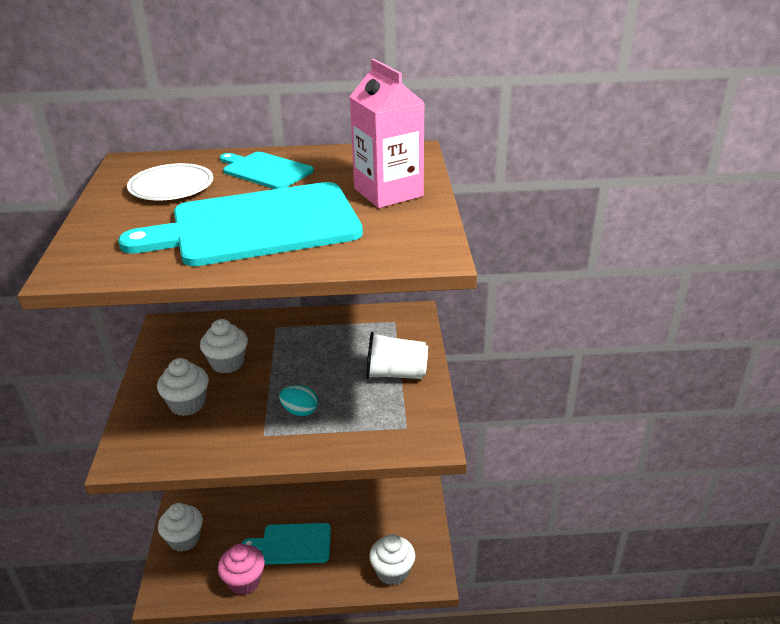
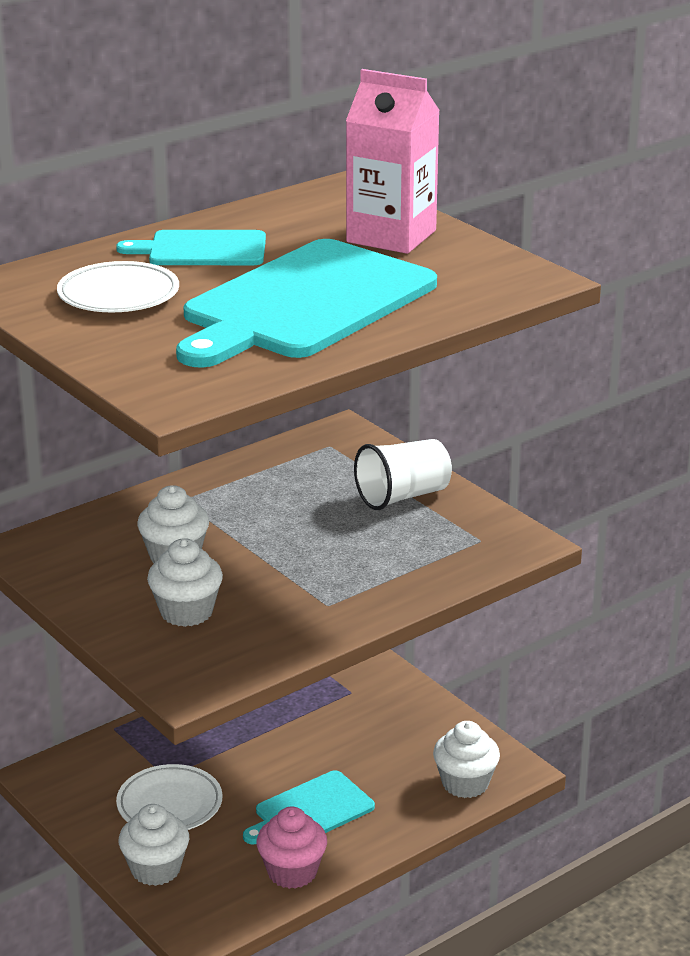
camera: 35 degrees left, 5 degrees down
(231, 501) = (169, 804): none -> white plate
(300, 411) = (339, 569): turquoise egg -> none

